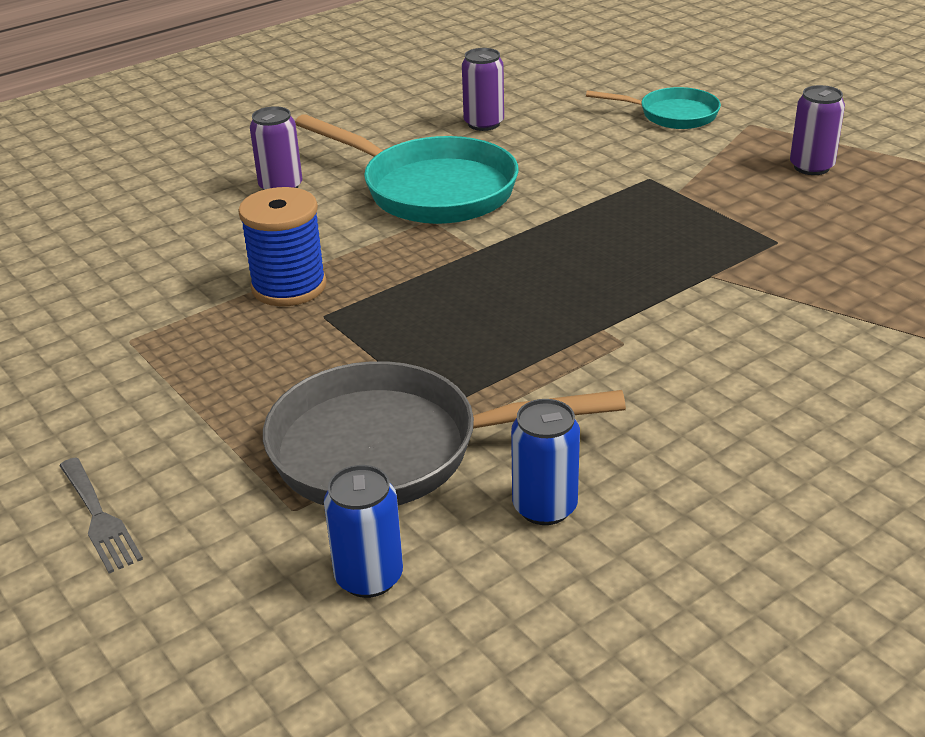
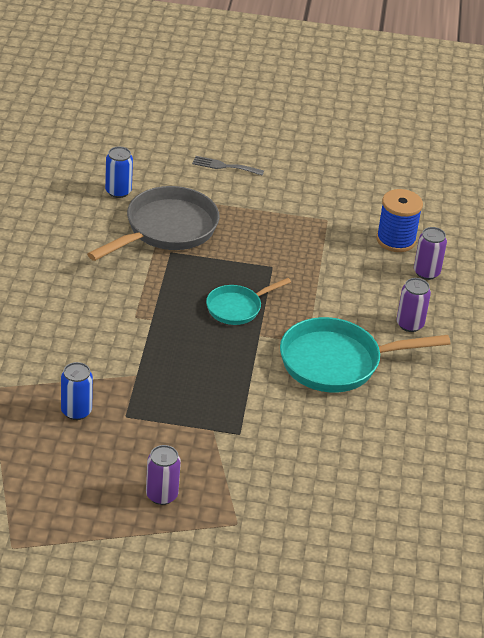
camera: 130 degrees right, 5 degrees up
(289, 287) = (309, 272): blue spool -> blue spool (396, 240)
(484, 124) = (388, 433): purple can -> purple can (426, 272)
(544, 507) = (90, 237): blue can -> blue can (76, 411)
(672, 115) = (292, 507): turquoise pan -> turquoise pan (237, 308)

